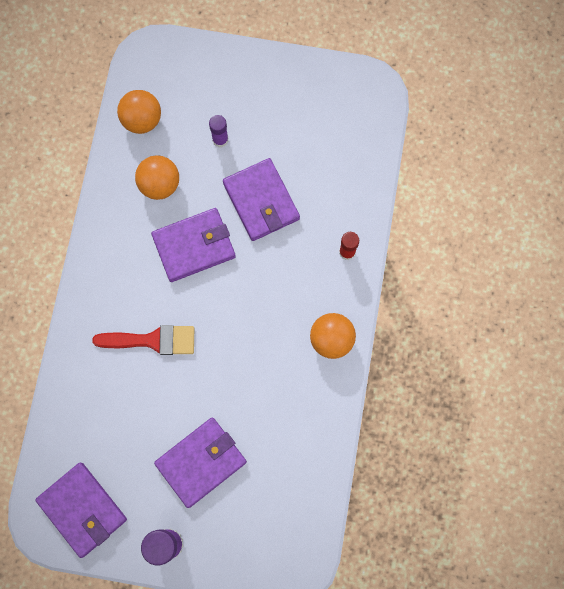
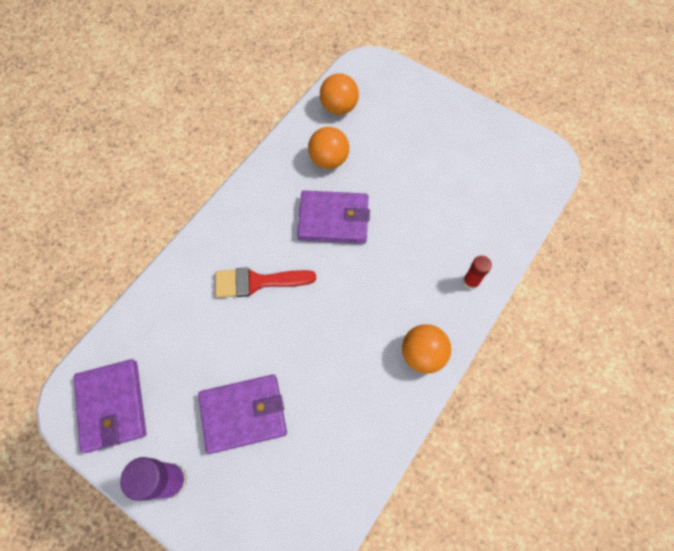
camera: 25 degrees right, 10 degrees down
(152, 340) = (257, 282): red brush -> red brush turned 150 degrees clockwise
(220, 140) = (397, 146): purple glue stick -> none
(261, 201) = (410, 207): purple wallet -> none

